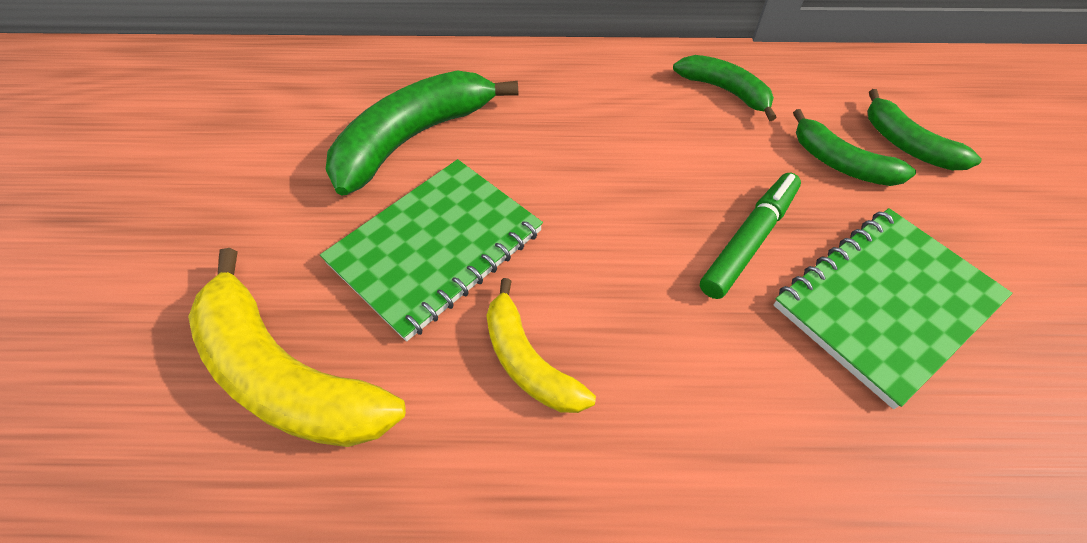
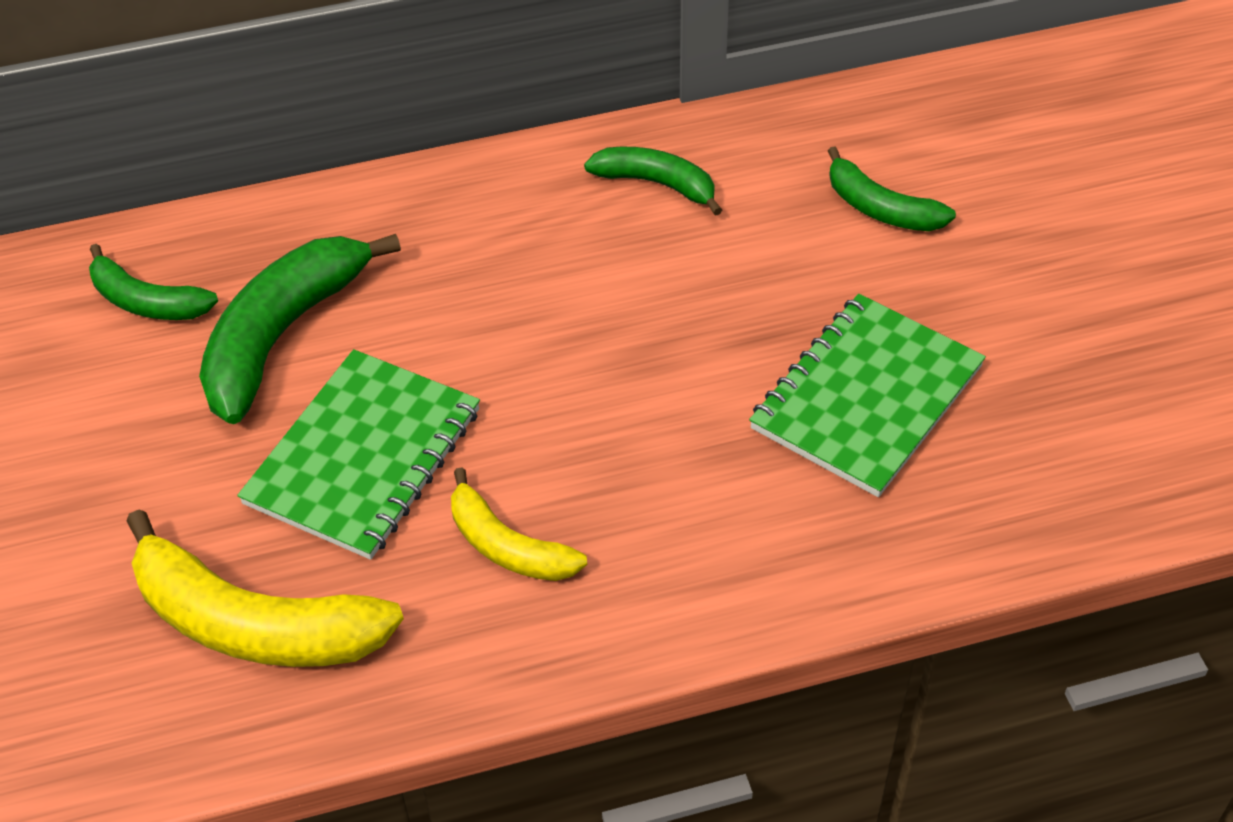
camera: 15 degrees left, 5 degrees down
(749, 240) = (715, 365): green marker -> none
(840, 163) = (807, 249): green banana -> green banana (147, 301)

